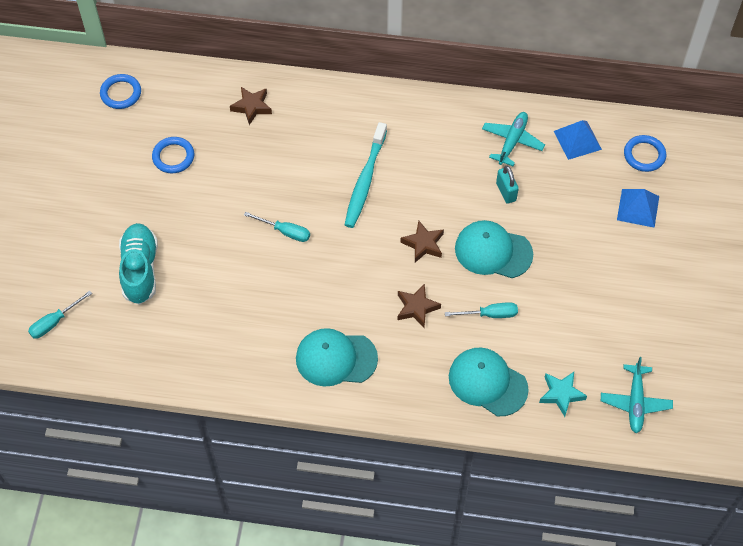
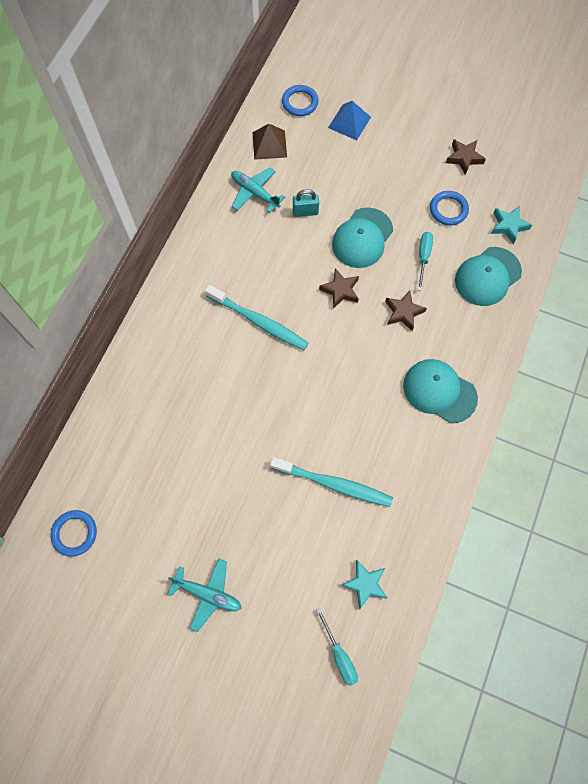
camera: 75 degrees left, 10 degrees up
(122, 330) = (365, 584): none -> turquoise star
(140, 270) = (300, 553): turquoise shoe -> none
(173, 157) = (174, 493): blue ring -> blue ring (448, 210)
(213, 282) = (333, 484): none -> turquoise toothbrush
(252, 107) = (140, 404): brown star -> brown star (464, 158)
(285, 232) = (294, 405): turquoise screwdriver -> none
(336, 358) = (439, 391): turquoise cap -> turquoise cap turned 105 degrees clockwise
(577, 140) = (269, 144): blue pyramid -> brown pyramid
(635, 402) = (525, 177): turquoise plane -> turquoise plane (208, 594)

